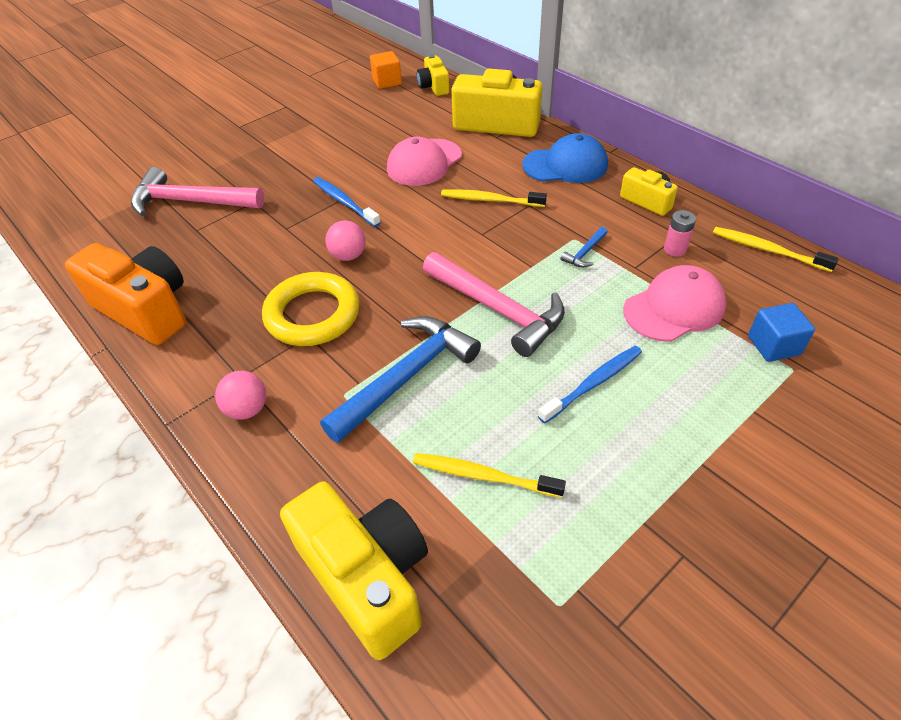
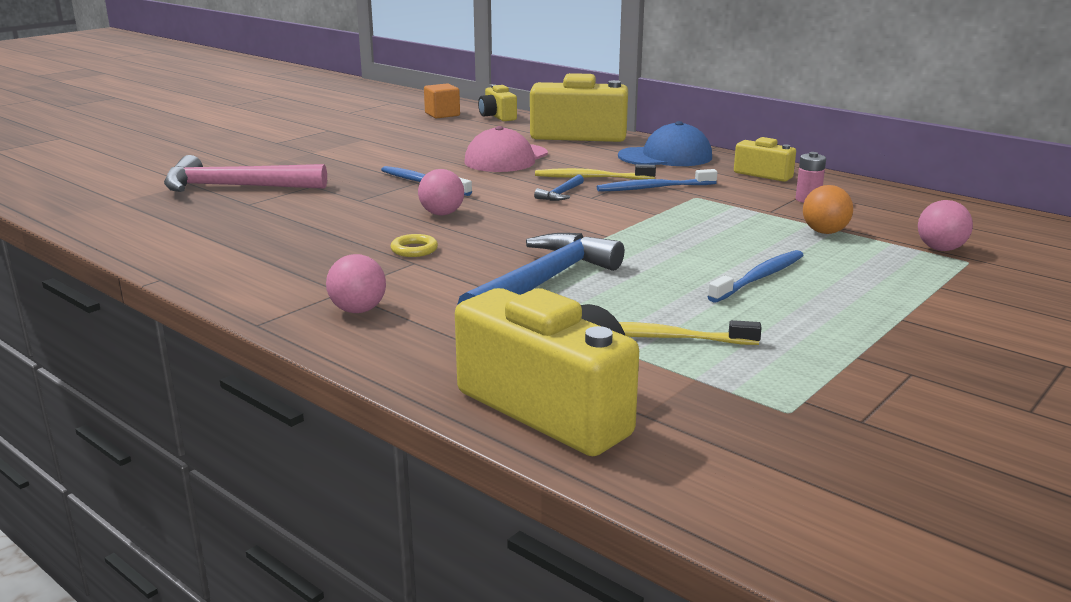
camera: 10 degrees left, 25 degrees down
(145, 310) = (203, 254): orange camera -> none
(312, 314) = (414, 249): yellow ring -> yellow ring, size x0.41
(498, 310) = (631, 239): pink hammer -> none
(540, 221) = (654, 188): none -> blue toothbrush
(585, 253) = (711, 204): blue hammer -> blue hammer (561, 194)
(674, 308) = (824, 232): pink cap -> orange ball
(767, 250) = (905, 197): yellow toothbrush -> none
(773, 345) = (940, 249): blue cube -> pink ball

